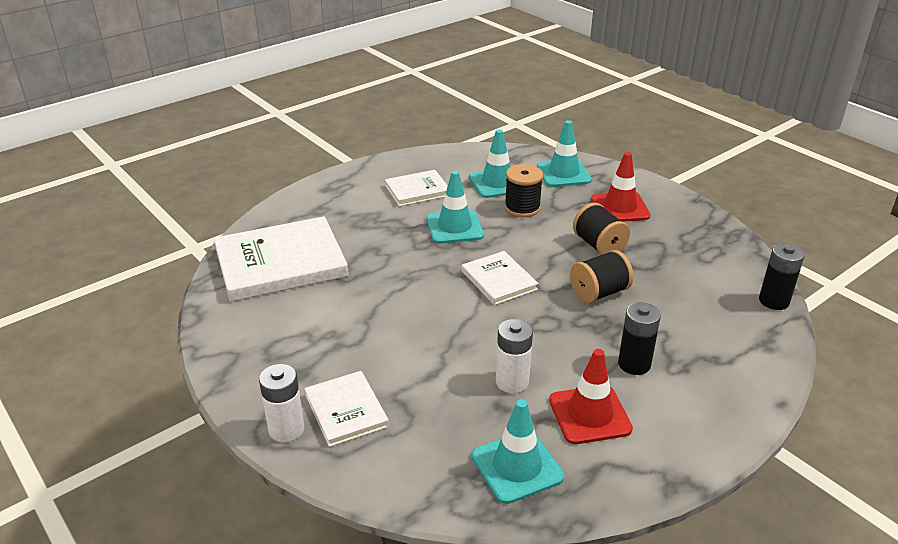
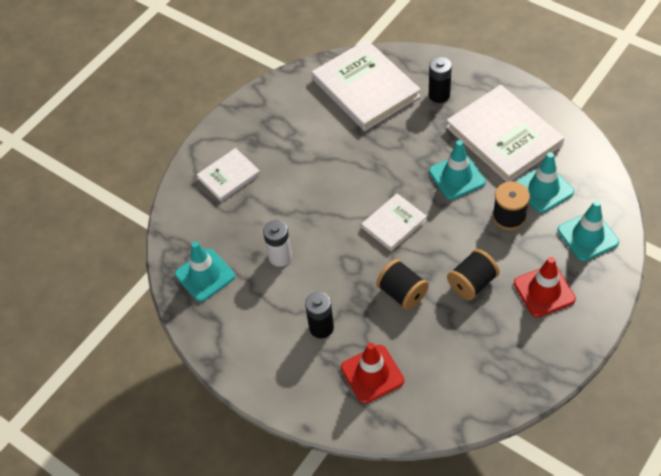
camera: 80 degrees right, 20 degrees up
(286, 429) = (206, 153): white battery -> none
(417, 190) = (504, 136): white book -> white book, size x1.86
(589, 414) = (261, 307): red traffic cone -> red traffic cone (372, 374)
(773, 301) = (437, 424): black battery -> black battery (439, 95)

